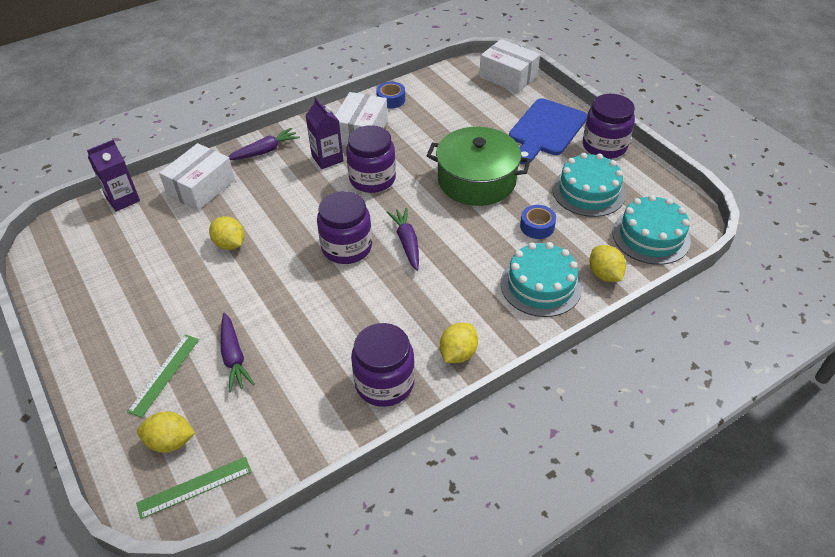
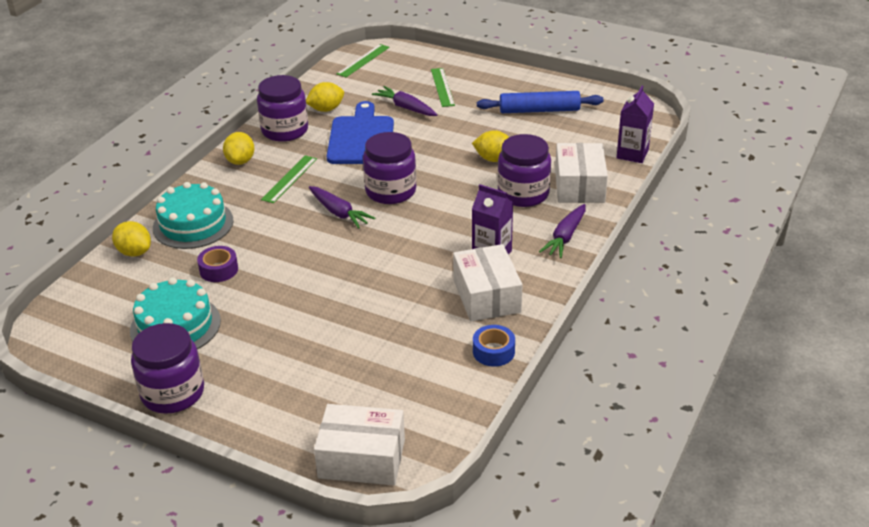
camera: 150 degrees right, 10 degrees down
(121, 287) = (539, 110): none -> blue rolling pin
(170, 442) = (399, 68): yellow lemon -> yellow lemon (326, 109)
(372, 179) = (423, 252): purple jar -> purple jar (523, 194)
(424, 303) = (289, 179): none -> green ruler
(476, 180) = (310, 292): green pot -> none
(537, 226) = (219, 270): blue tape -> purple tape
(546, 130) = (260, 387): blue cutting board -> blue cutting board (361, 138)
(650, 236) = (92, 303): turquoise cake -> none

